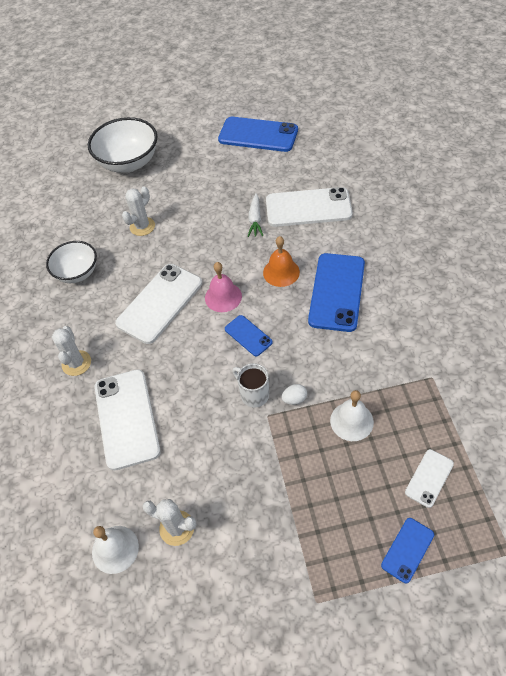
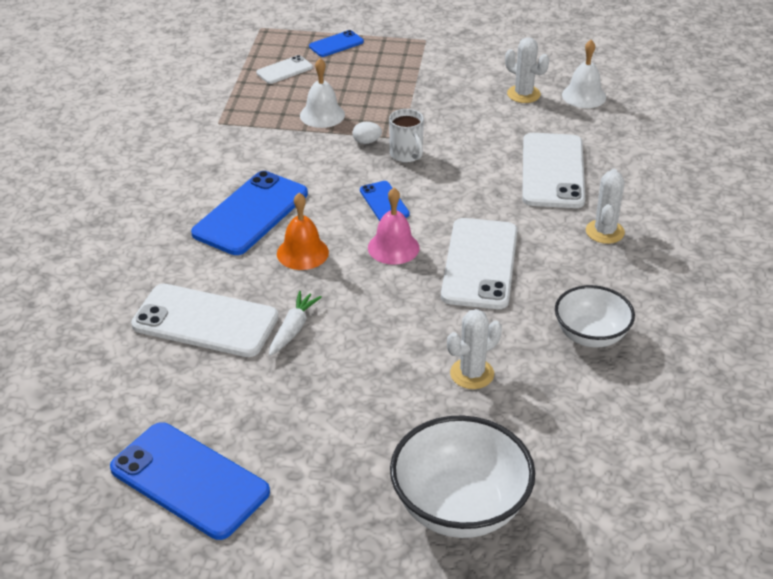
camera: 165 degrees left, 15 degrees down
(160, 303) = (480, 264): white phone -> white phone turned 45 degrees counterclockwise

